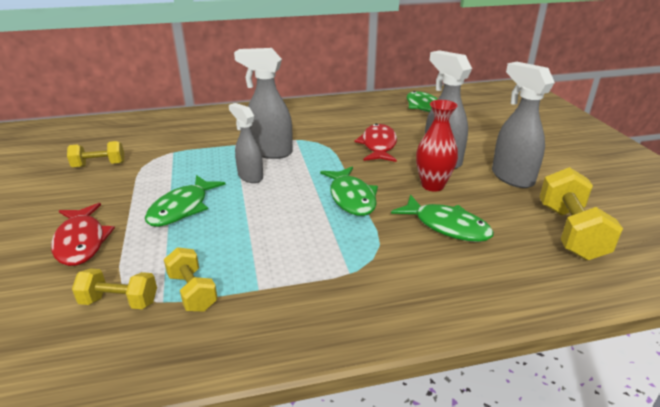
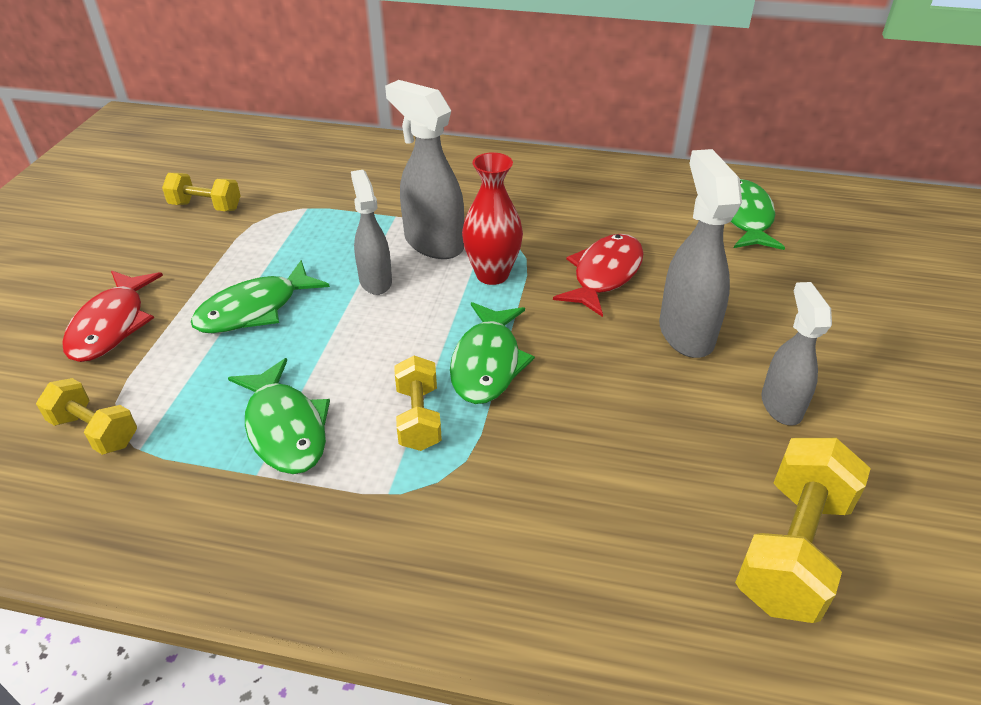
camera: 25 degrees right, 10 degrees up
(192, 292) = (180, 448): yellow dumbbell -> yellow dumbbell (419, 418)
(432, 185) = (630, 379): red vase -> red vase (492, 274)
(447, 226) = (591, 464): green fish -> green fish (285, 428)
(511, 177) = (780, 405): grey spray bottle -> grey spray bottle, size x0.66

